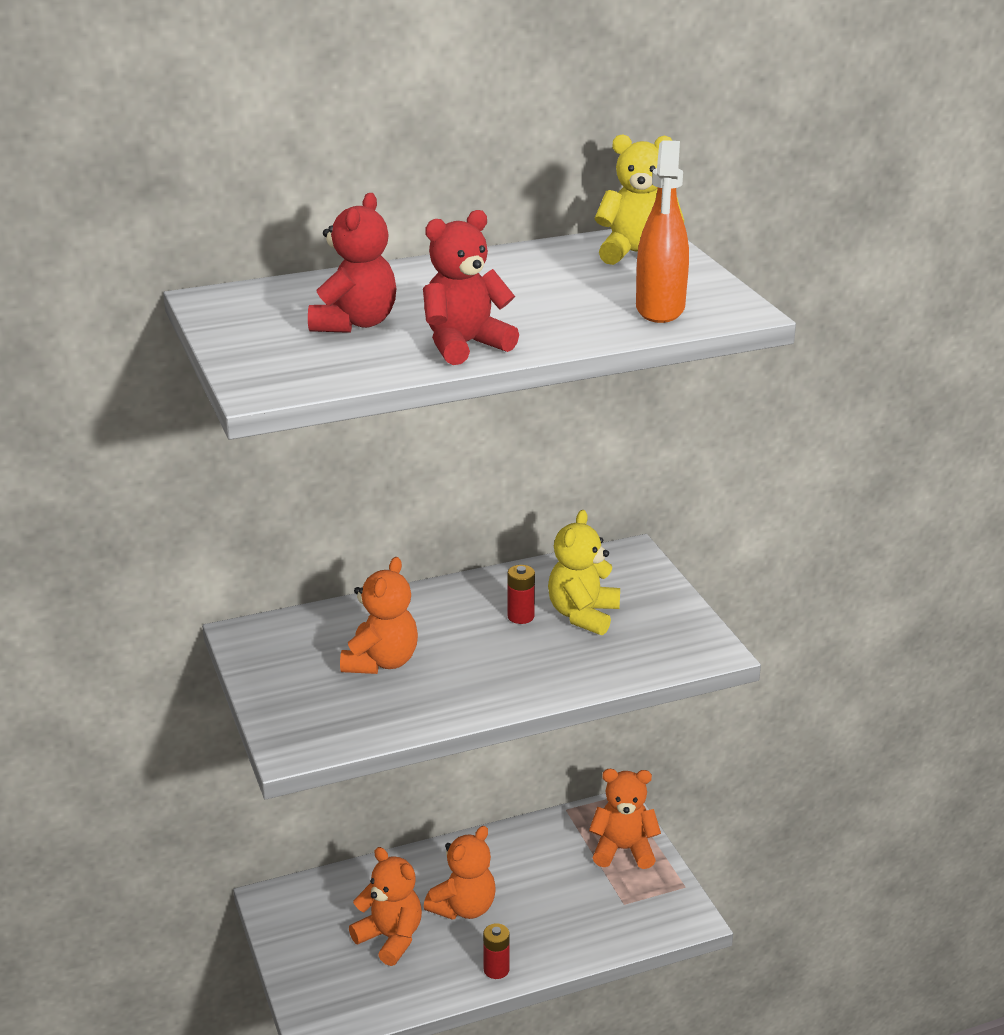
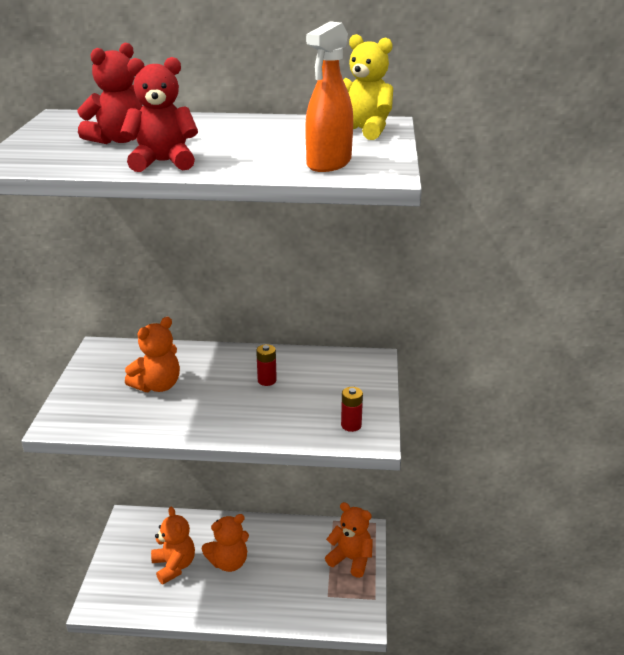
camera: 25 degrees right, 0 degrees up
(496, 969) = (220, 610): red battery -> red battery (351, 425)
(583, 615) = (307, 390): yellow teddy bear -> none

